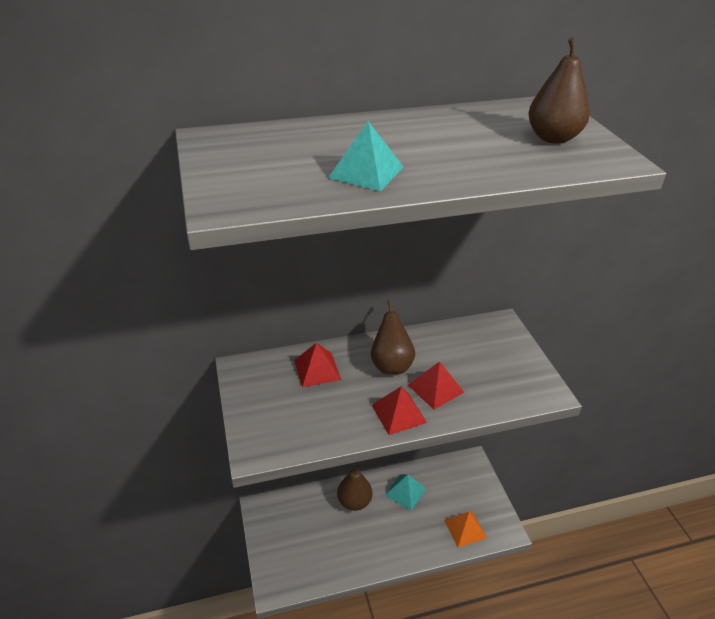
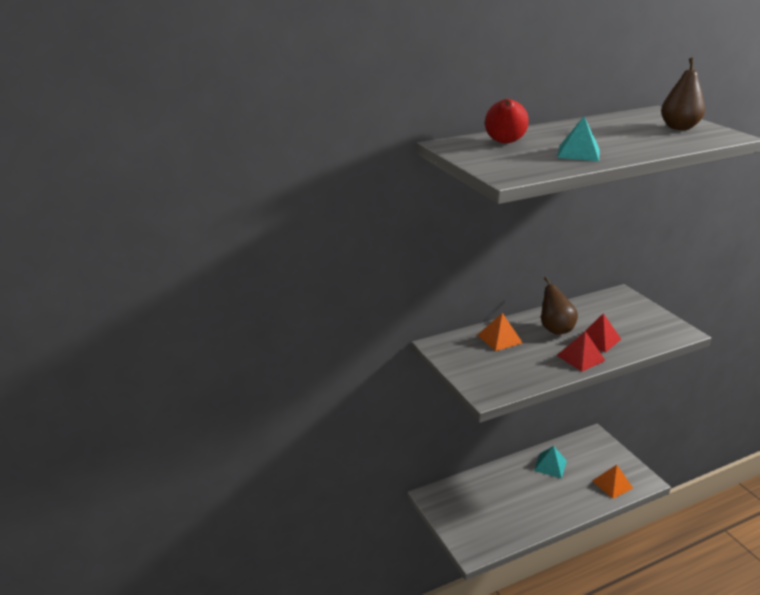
camera: 10 degrees left, 10 degrees down
(284, 142) = (504, 143): none -> red pear
(317, 369) = (499, 339): red pyramid -> orange pyramid
(354, 502) = (510, 479): brown pear -> none

